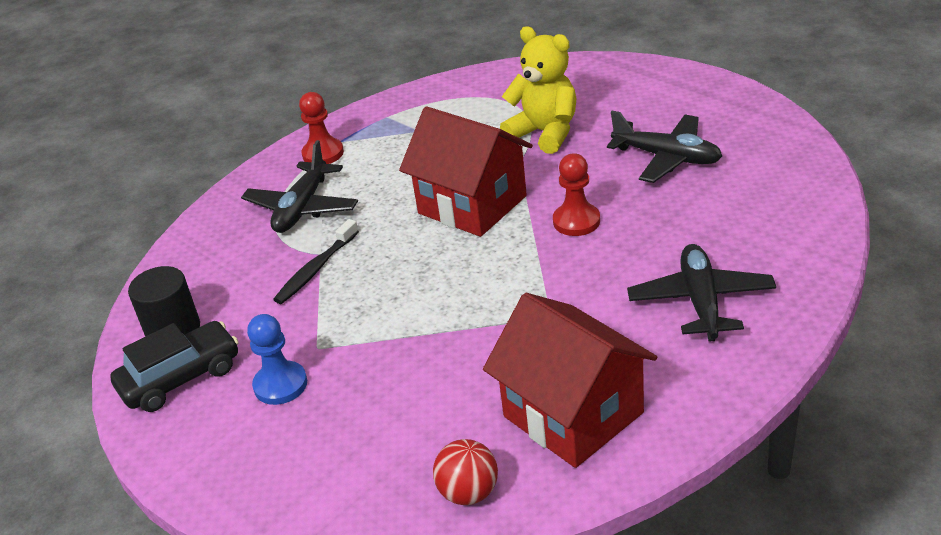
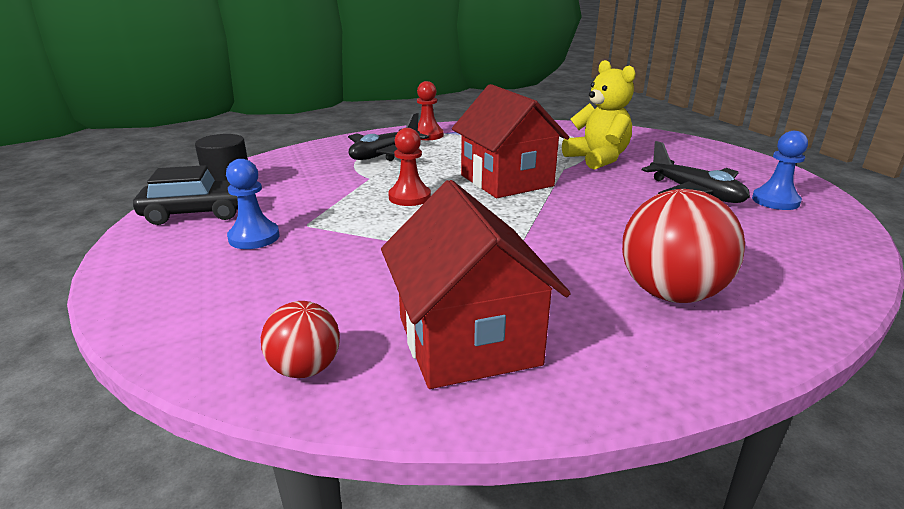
camera: 20 degrees right, 10 degrees down
(316, 269) = (357, 184): black toothbrush -> none
(576, 221) = (584, 209): red pawn -> red pawn (409, 197)
(701, 301) = (670, 293): black plane -> red ball
(742, 144) = (775, 201): none -> blue pawn

